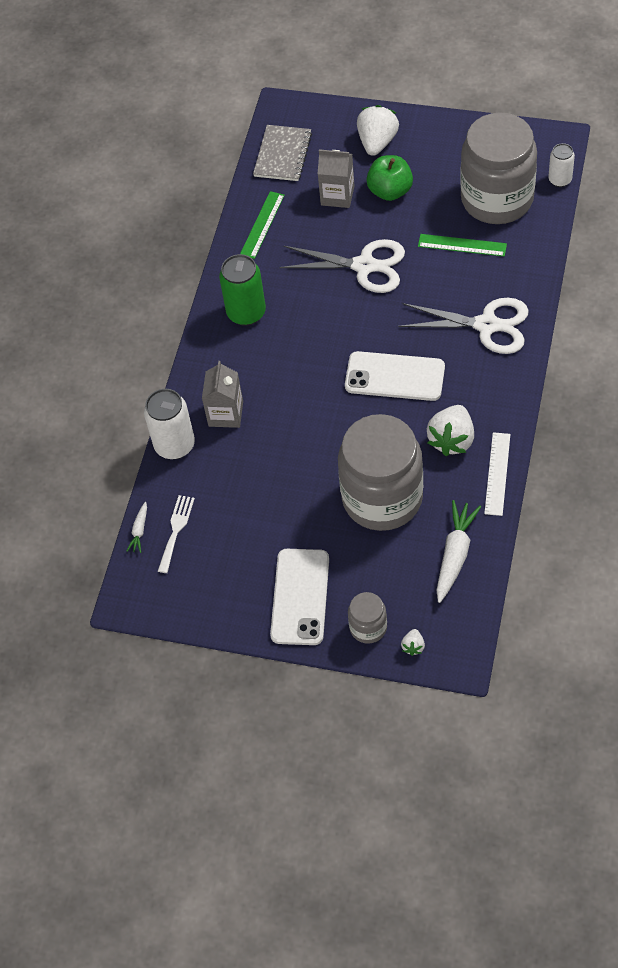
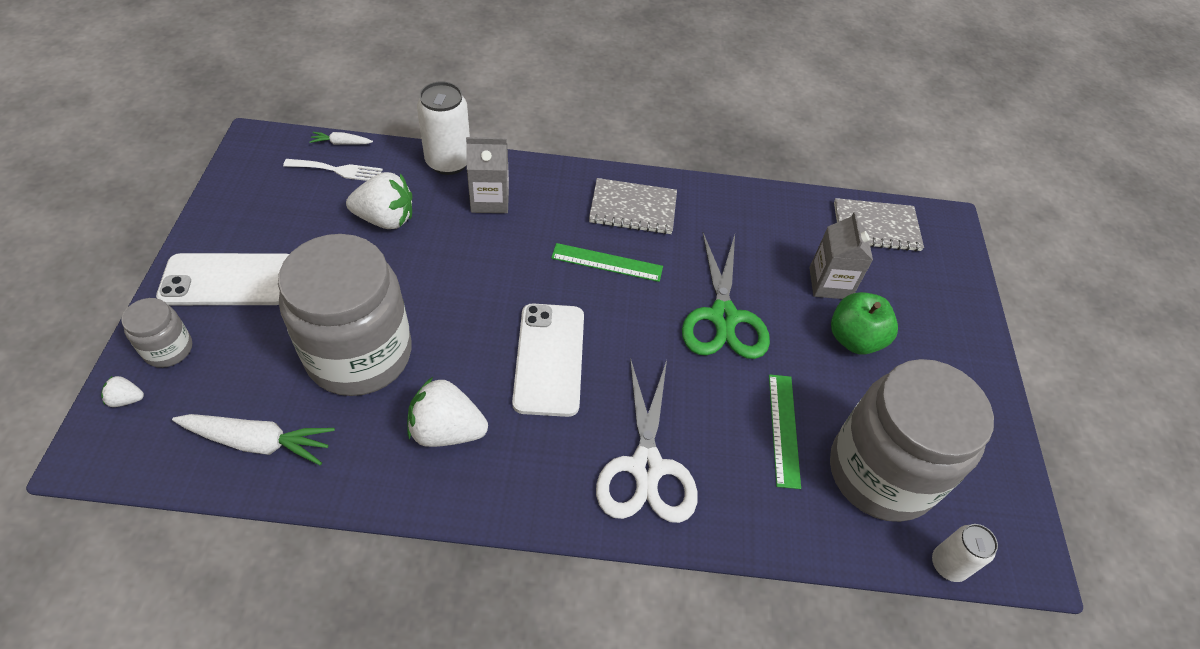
camera: 70 degrees right, 5 degrees down
(246, 312) = (633, 208): green can -> grey notebook
(262, 225) = (764, 214): green ruler -> green ruler (607, 262)
(364, 266) = (723, 317): white scissors -> green scissors
(377, 142) = (932, 321): white strawberry -> white strawberry (385, 219)
(497, 473) = (386, 491): white ruler -> none

